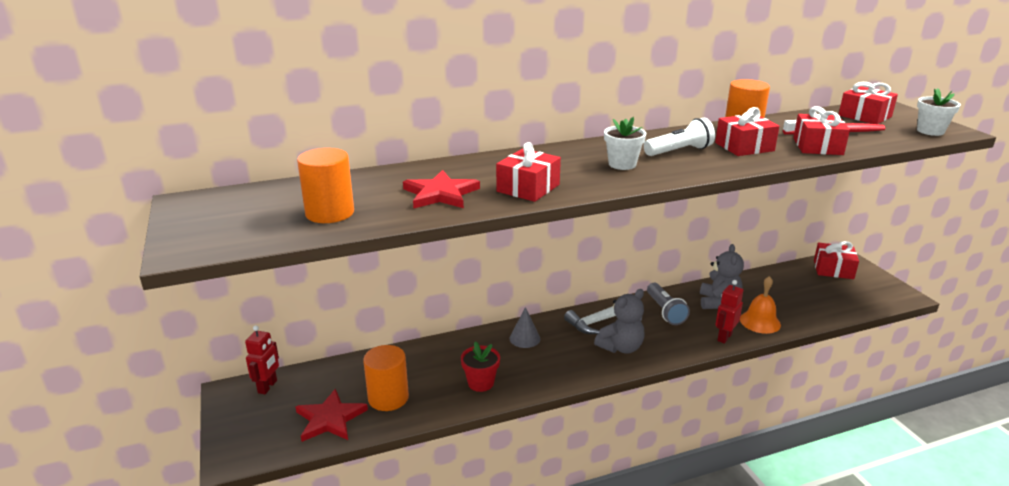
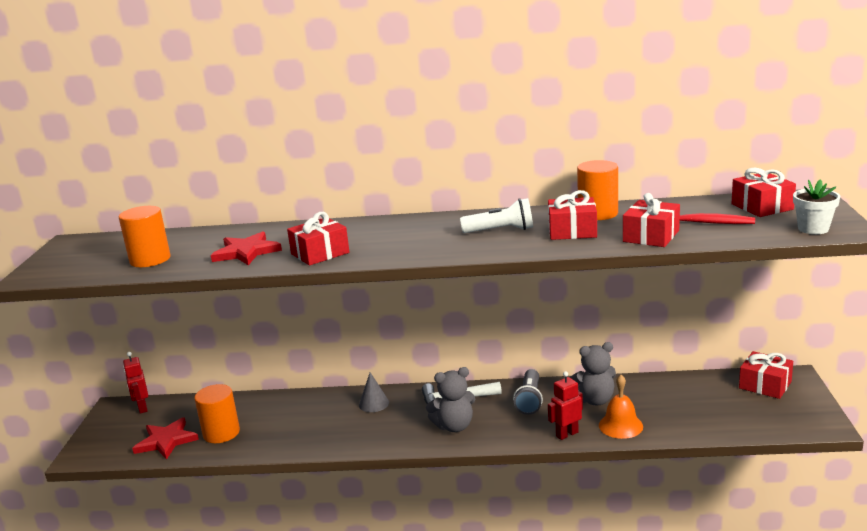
camera: 25 degrees right, 5 degrees down
(268, 387) = (142, 408): red robot -> red robot turned 120 degrees clockwise
(481, 383) = (303, 435): red flower pot -> none
(622, 164) = (429, 239): white flower pot -> none
(718, 302) = (594, 400): grey teddy bear -> grey teddy bear turned 45 degrees clockwise

